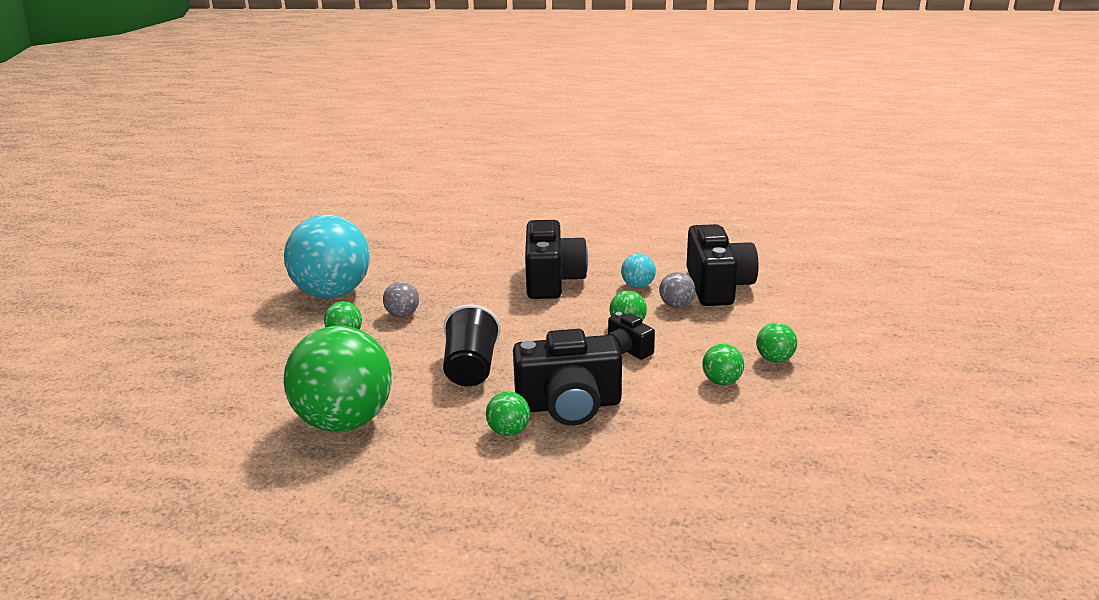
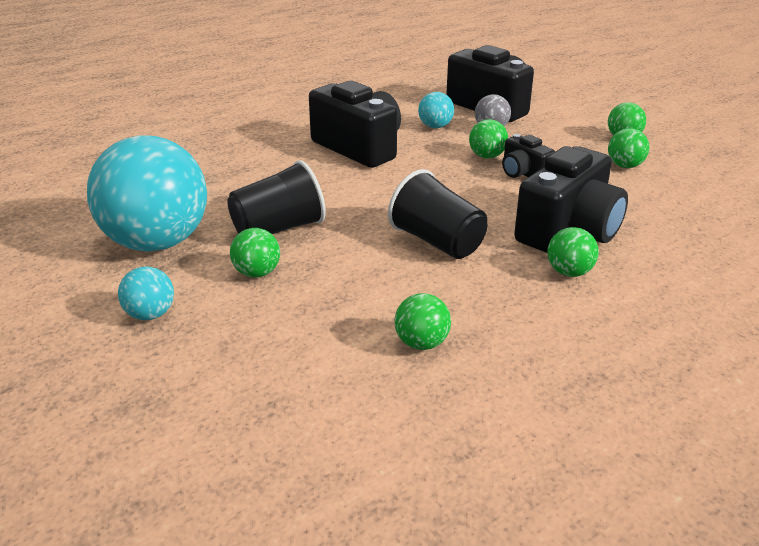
camera: 45 degrees left, 5 degrees up
(263, 332) = (150, 314): none -> turquoise ball
(345, 421) = (421, 343): green ball -> green ball, size x0.42
(402, 314) = (278, 229): grey ball -> black cup
(627, 350) = (523, 173): black camera -> black camera turned 45 degrees clockwise

